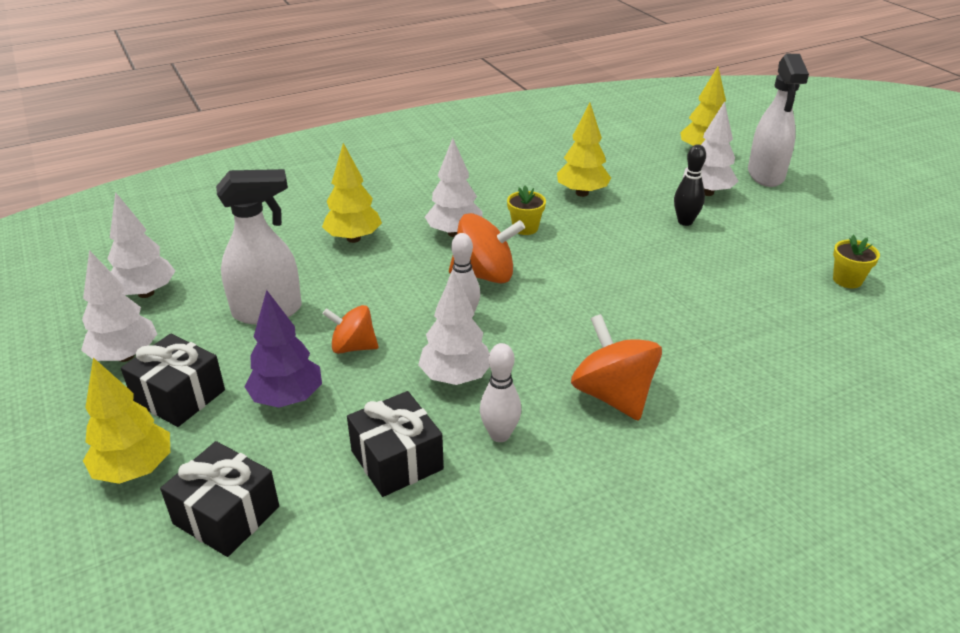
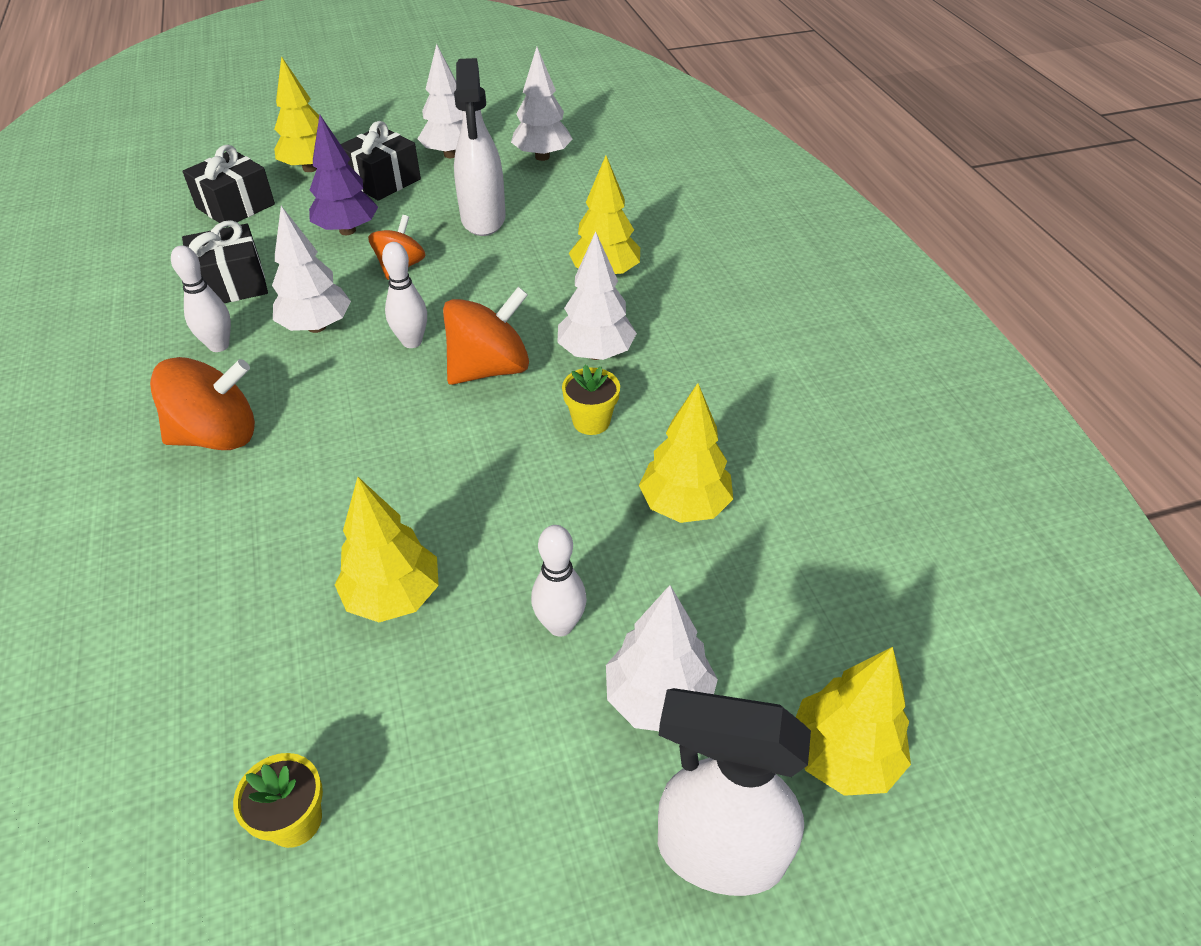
camera: 100 degrees right, 10 degrees up
(485, 275) = (489, 369): orange spinning top -> orange spinning top turned 135 degrees counterclockwise
(685, 222) = (560, 625): black bowling pin -> white bowling pin
(703, 277) = (393, 597): none -> yellow tree

